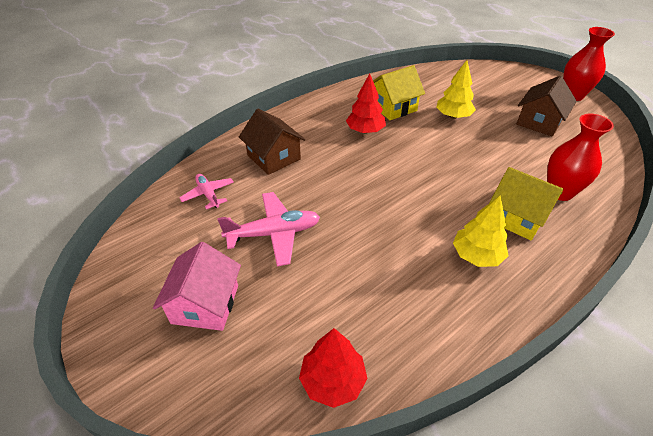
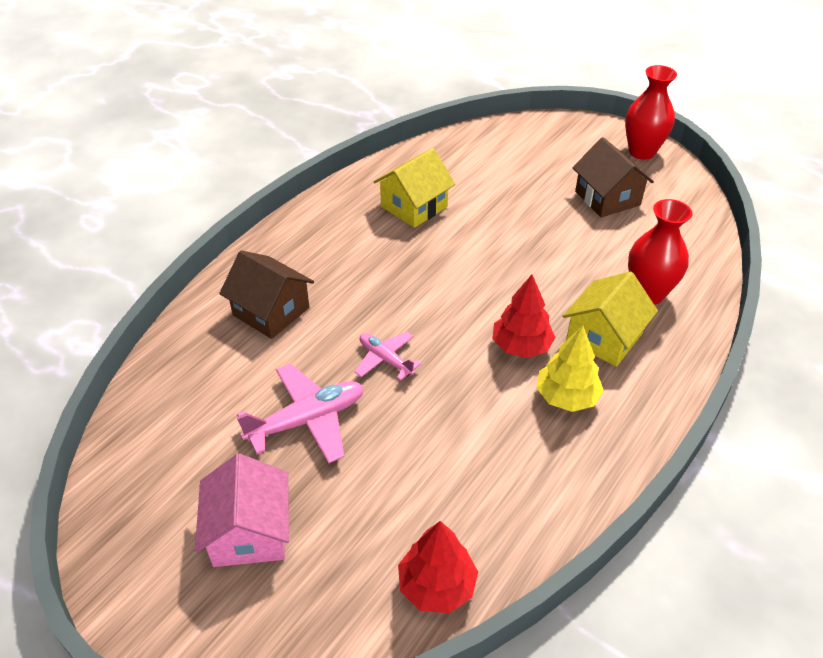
camera: 15 degrees left, 0 degrees up
(208, 194) = (198, 383): pink plane -> pink plane (385, 359)
(365, 131) = (385, 249): red tree -> red tree (521, 346)
(453, 116) = (497, 207): yellow tree -> none
(517, 217) = (604, 337): yellow house -> yellow house turned 75 degrees counterclockwise
(539, 122) = (607, 198): brown house -> brown house turned 45 degrees counterclockwise

